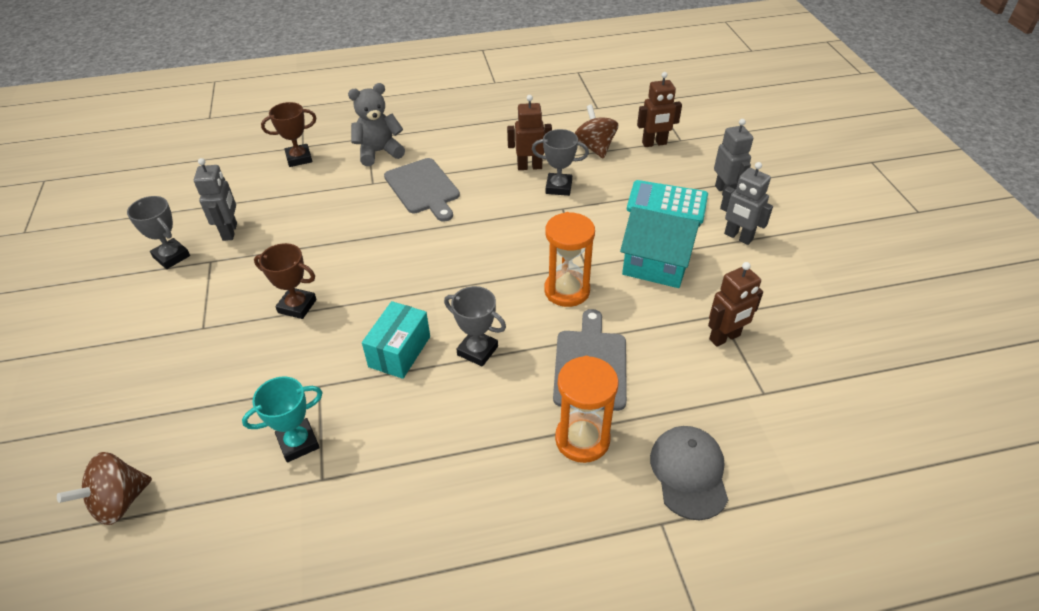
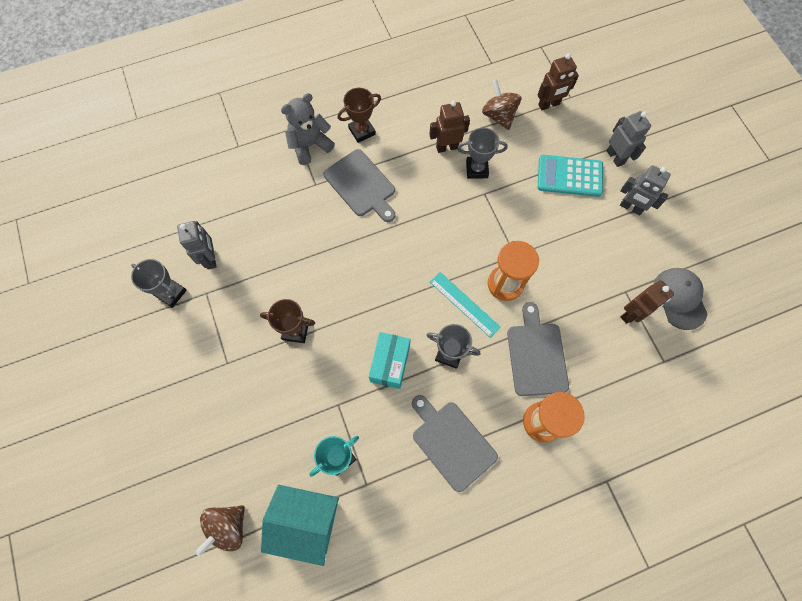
camera: 10 degrees left, 25 degrees up
(299, 158) = (240, 162): brown trophy -> brown trophy (362, 131)
(452, 446) = (451, 442): none -> grey cutting board
(510, 304) = (464, 304): none -> turquoise ruler
(656, 264) = (570, 246): turquoise house -> turquoise house (306, 521)
(689, 473) = (620, 438): grey cap -> grey cap (679, 298)

